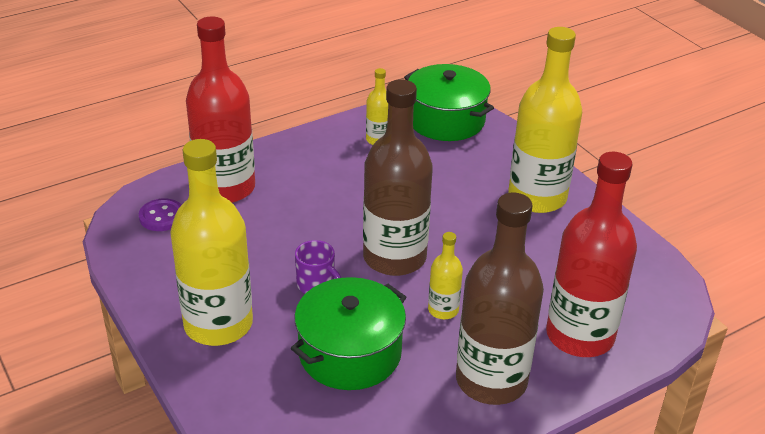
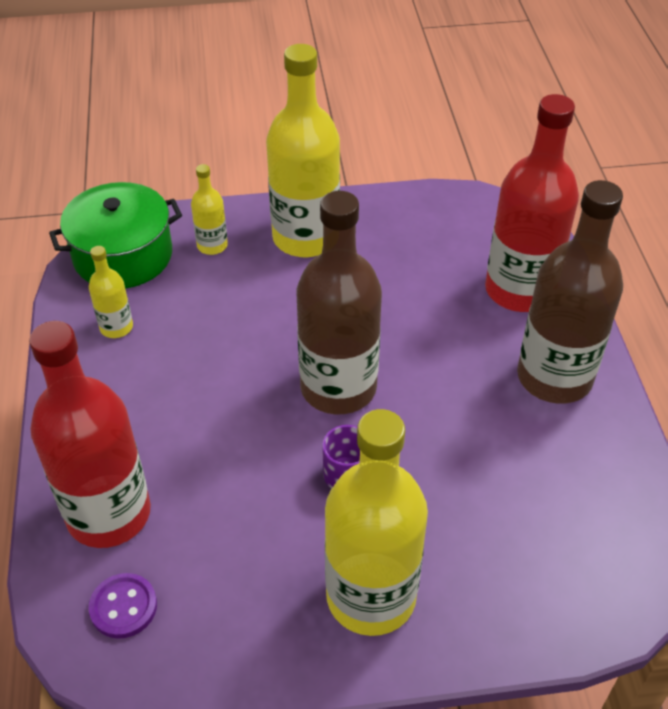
camera: 65 degrees left, 10 degrees up
(350, 353) = (472, 479): green pot -> none
(443, 310) = (440, 377): yellow bottle -> yellow bottle (212, 245)

